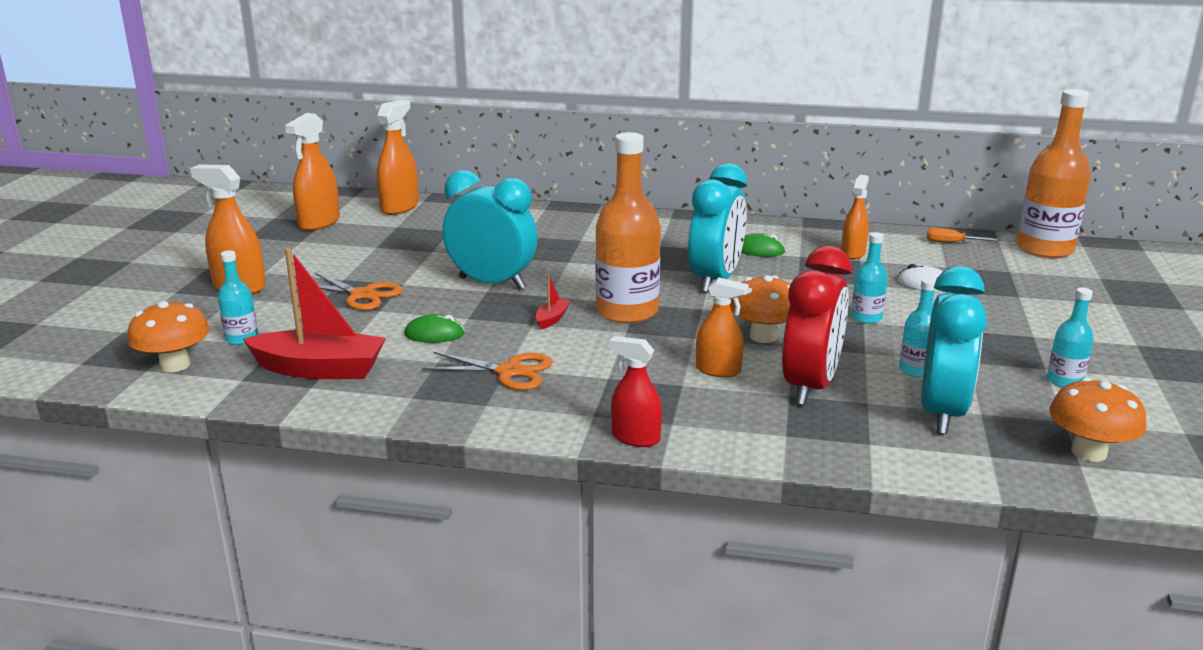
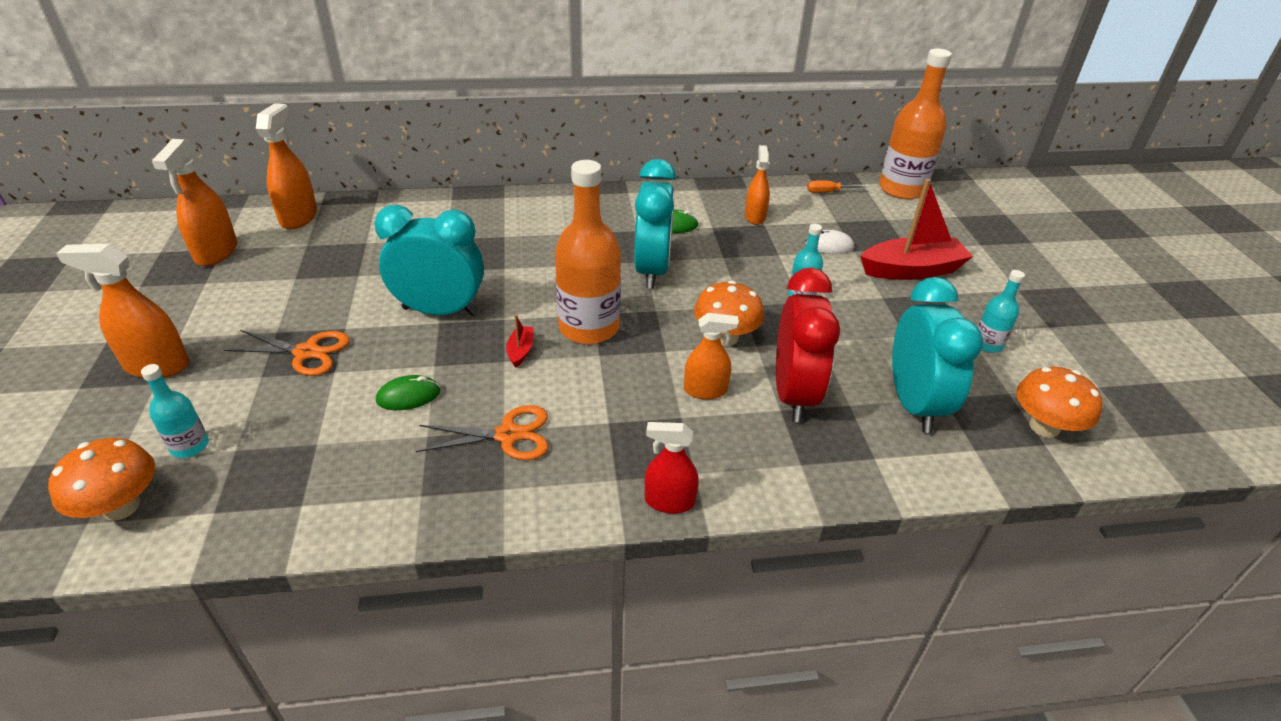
camera: 20 degrees left, 15 degrees up
(320, 369) = (301, 475): red boat -> red boat (912, 270)
(916, 370) = (870, 355): turquoise bottle -> none

